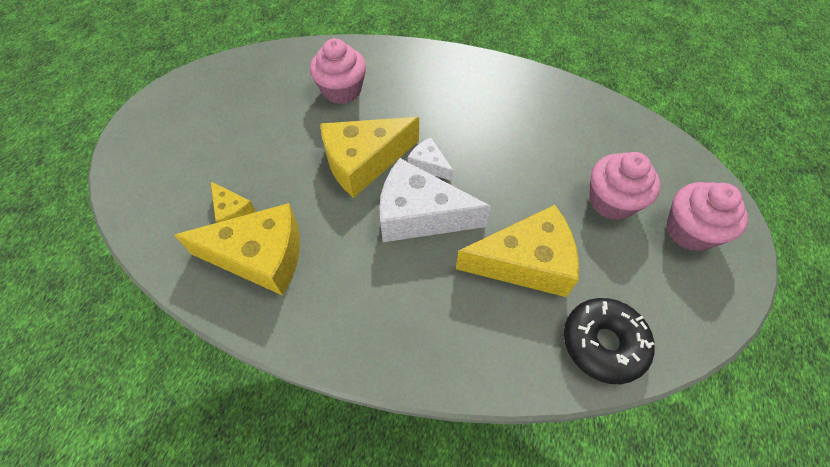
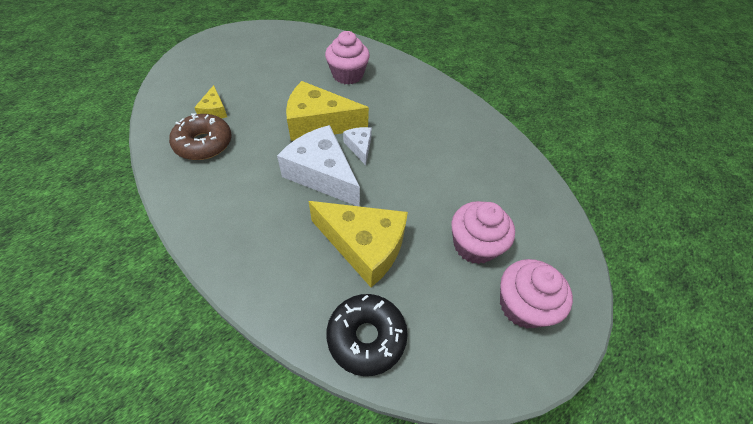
camera: 30 degrees right, 5 degrees down
(260, 257) = (204, 144): yellow cheese -> brown donut

